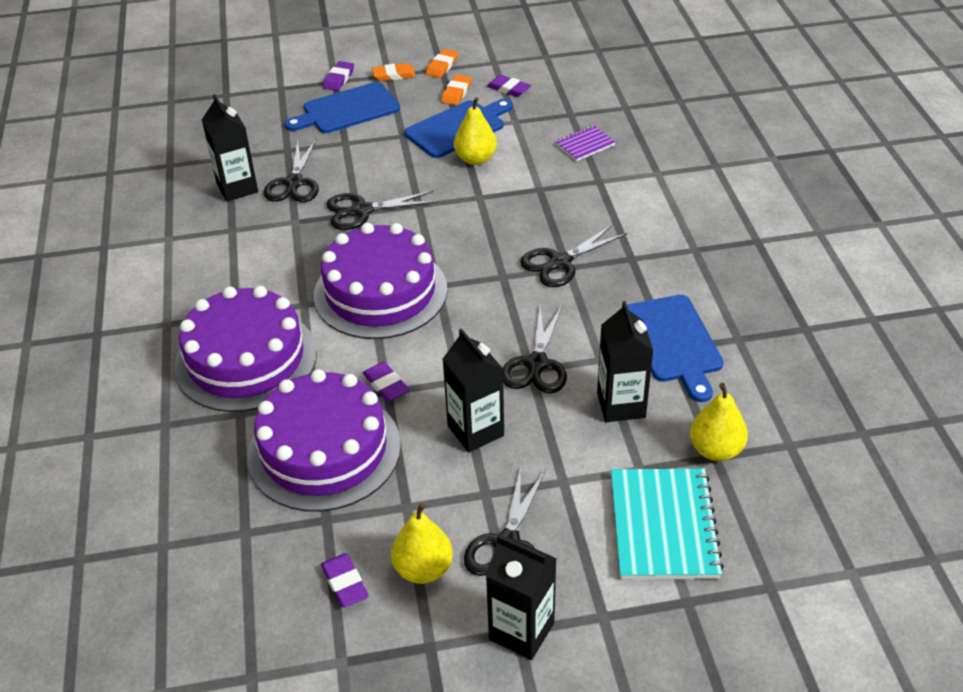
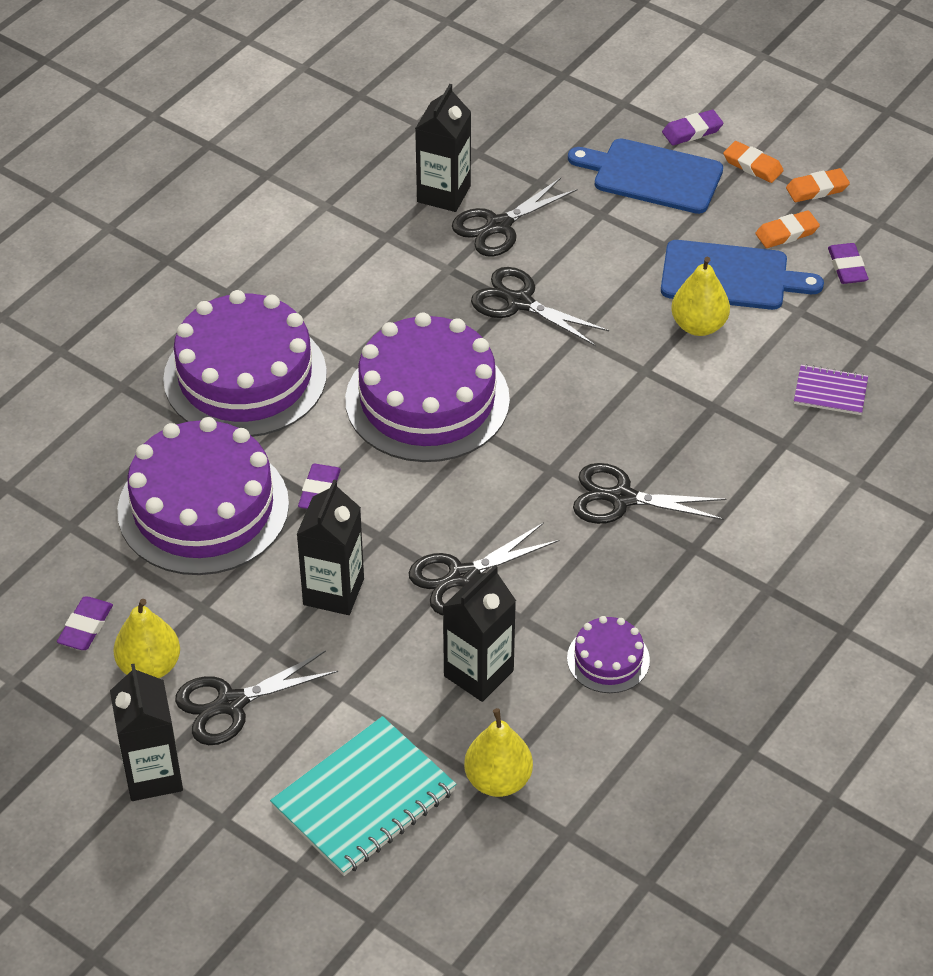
camera: 45 degrees right, 5 degrees up
(674, 342) = (608, 659): blue cutting board -> purple cake

